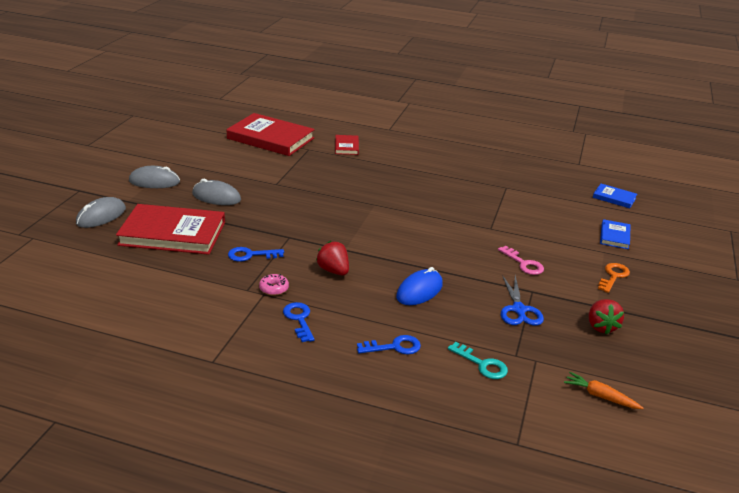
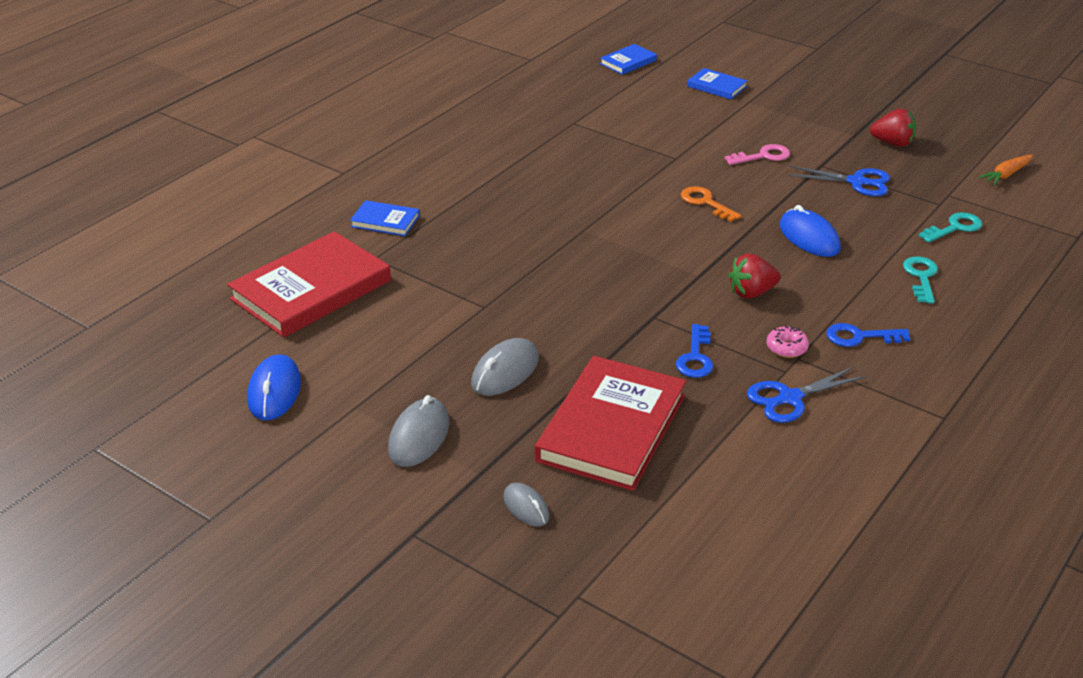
camera: 70 degrees left, 5 degrees up
(101, 216) = (526, 507): grey mouse -> grey mouse, size x0.62
(182, 143) = (274, 391): none -> blue mouse
(217, 293) = (790, 398): none -> blue scissors
(346, 146) = (385, 221): red book -> blue book
(394, 347) = (921, 277): blue key -> turquoise key
(613, 276) = (799, 110): orange key -> orange key (705, 203)

